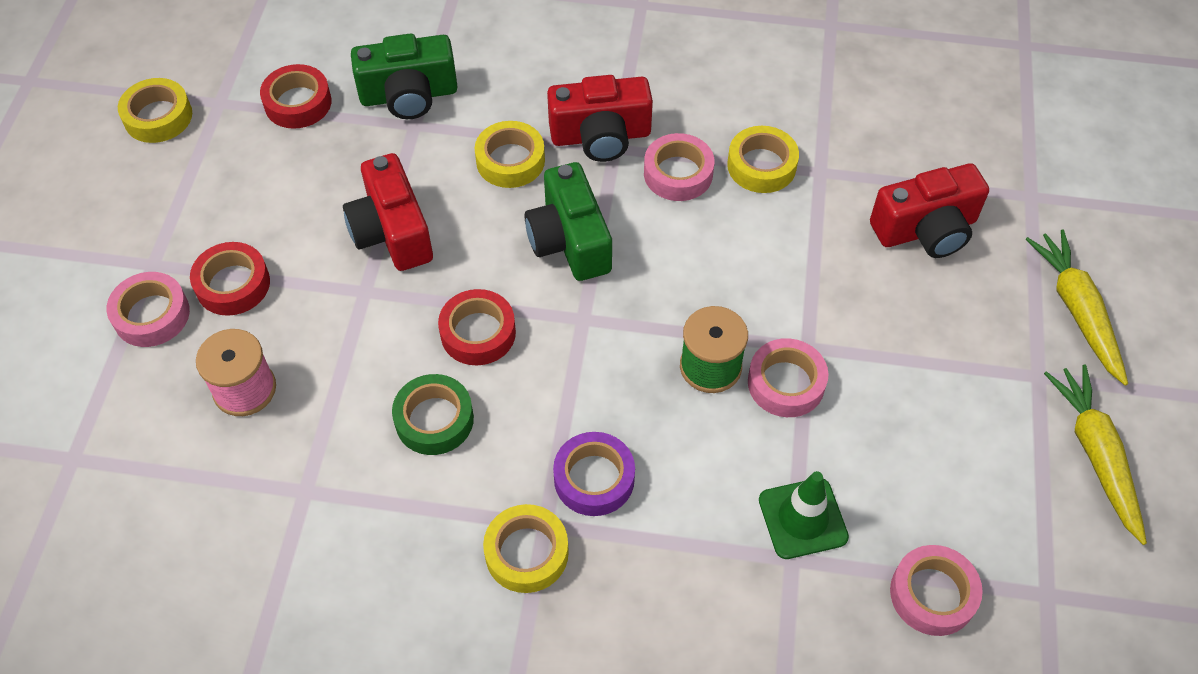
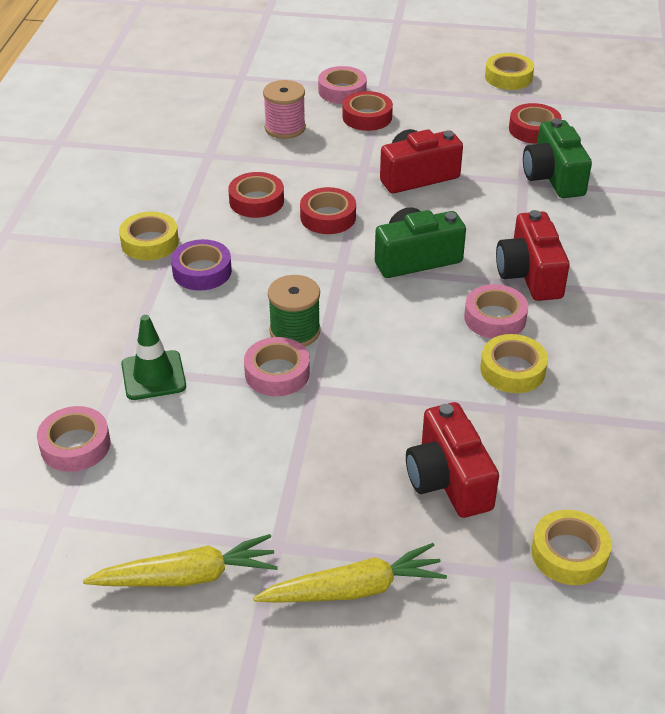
camera: 90 degrees right, 15 degrees down
(434, 419) = (256, 201): green tape -> red tape
(510, 160) = (494, 228): yellow tape -> yellow tape (569, 553)

